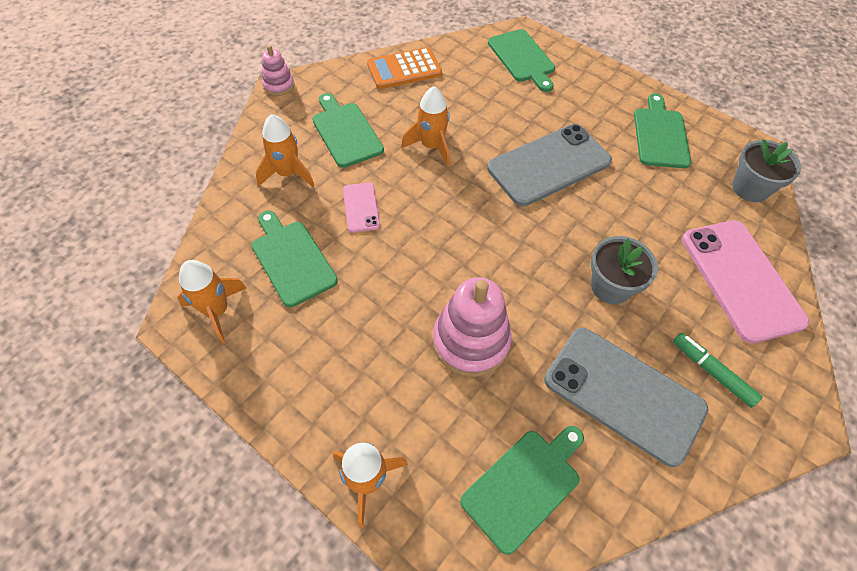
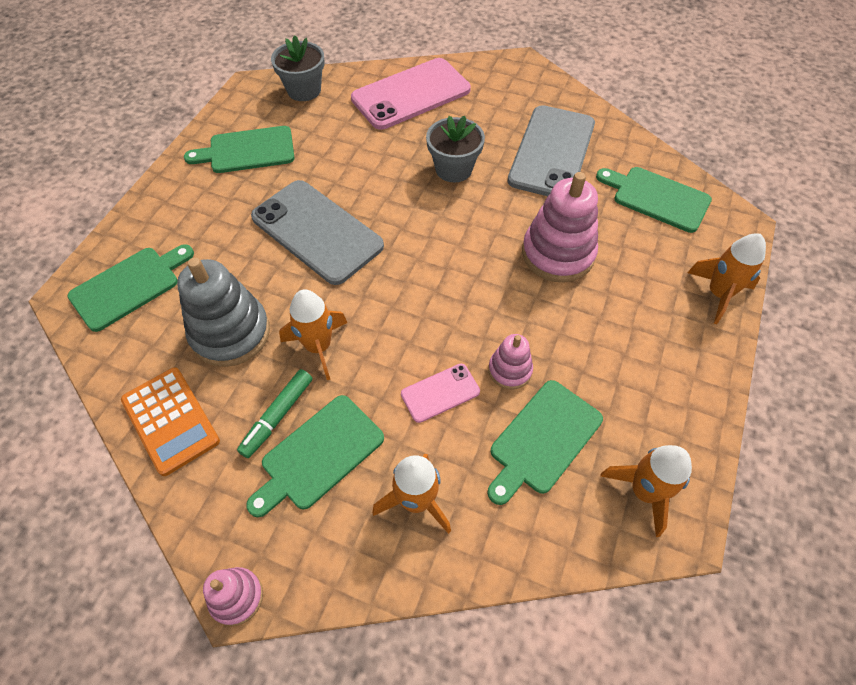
camera: 105 degrees left, 0 degrees up
(360, 258) = (510, 370): none -> pink stacking toy
(462, 103) = (230, 333): none -> grey stacking toy
(712, 372) = (506, 107): green marker -> green marker (277, 416)

